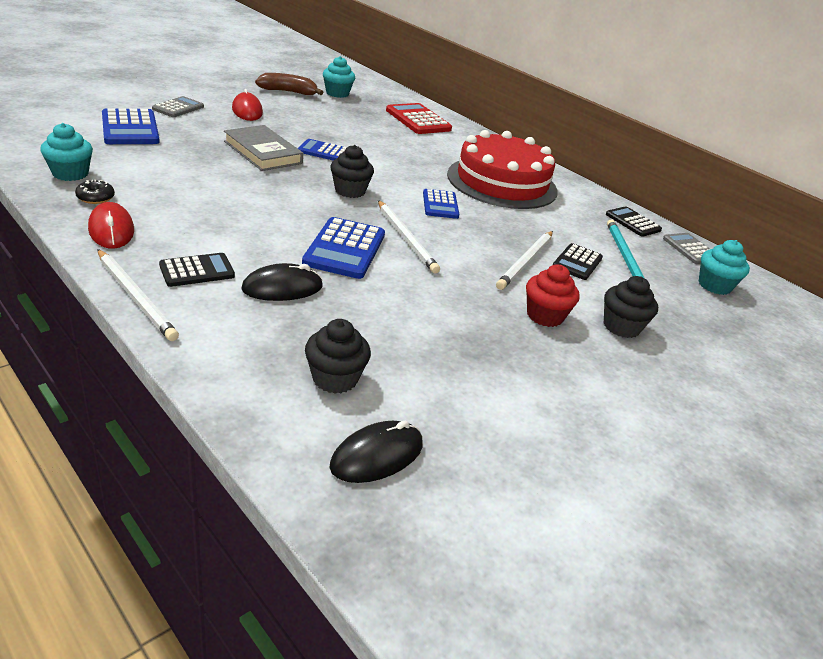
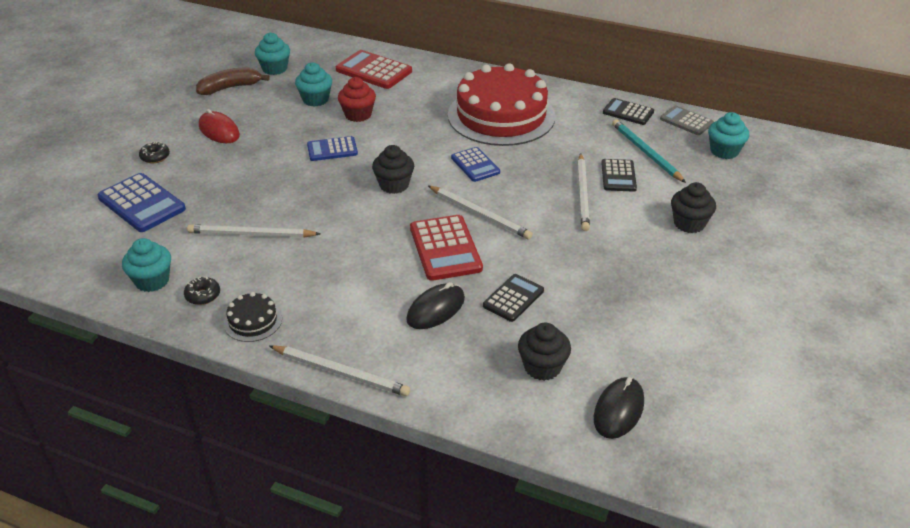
camera: 20 degrees left, 5 degrees up
(111, 230) = (253, 321): red mouse -> black cake
(178, 108) = (155, 157): grey calculator -> black donut
(188, 176) = (251, 234): none -> white pencil
(197, 271) = (359, 326): black calculator -> black calculator (513, 298)
(263, 152) = (283, 176): grey book -> none
(345, 249) = (445, 248): blue calculator -> red calculator
(348, 120) = (315, 99): none -> turquoise cupcake
(545, 316) = (633, 240): red cupcake -> red cupcake (358, 115)

